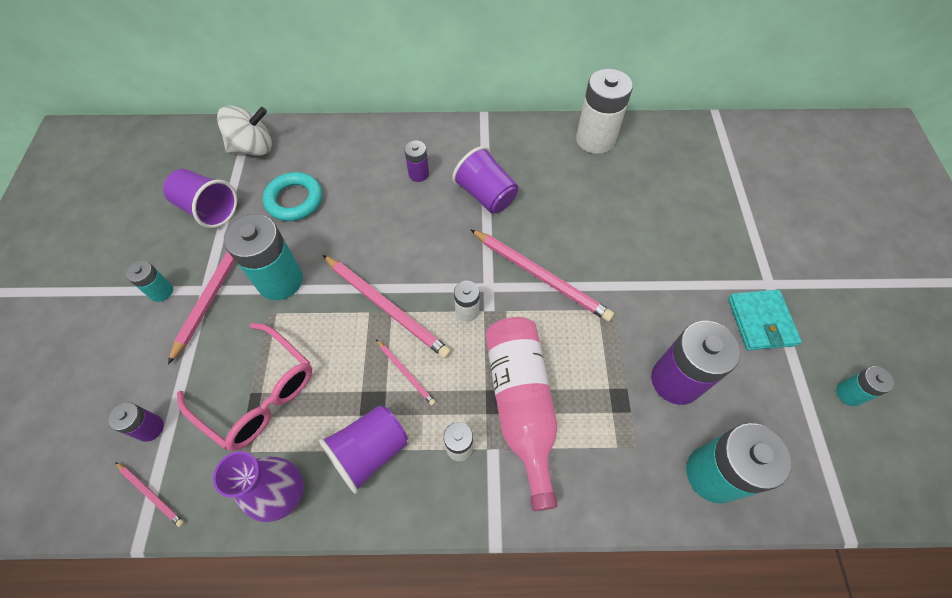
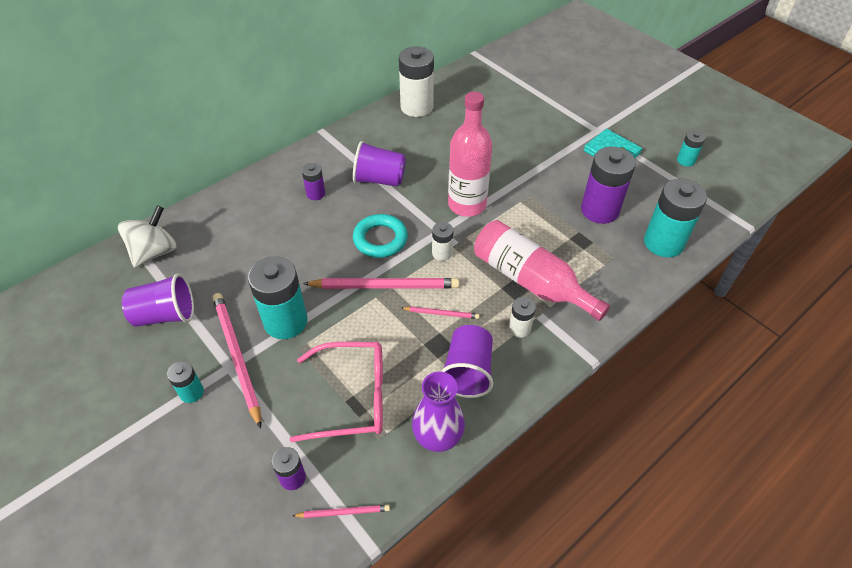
camera: 40 degrees left, 10 degrees down
(294, 200) = (235, 265): turquoise ring -> turquoise ring (380, 239)
(541, 276) = (467, 204): pink pencil -> pink bottle

